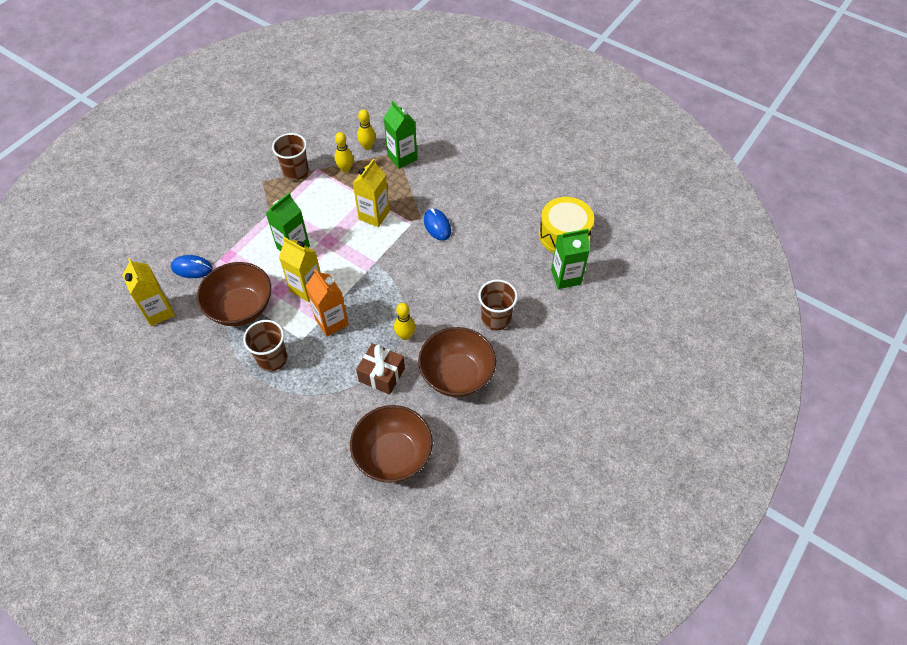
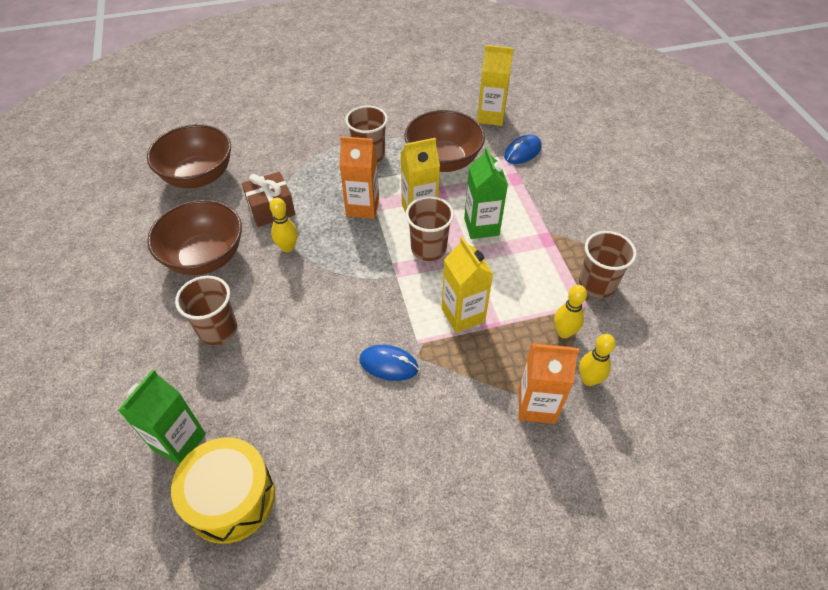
camera: 130 degrees right, 5 degrees down
(337, 261) = (428, 249): none -> brown cup
(402, 157) = (536, 405): green carton -> orange carton

